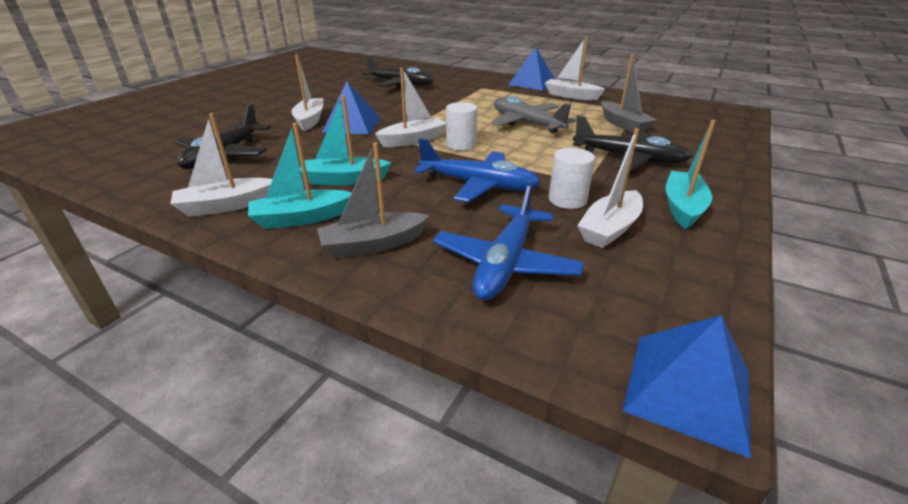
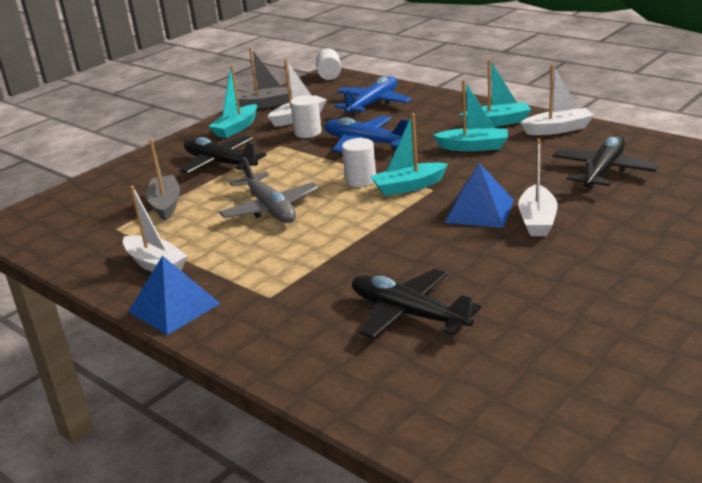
camera: 165 degrees left, 5 degrees down
(373, 245) = (446, 110): grey boat -> grey boat (265, 104)
(413, 140) = (408, 187): white boat -> turquoise boat
(688, 390) = (329, 75): blue pyramid -> white cylinder

